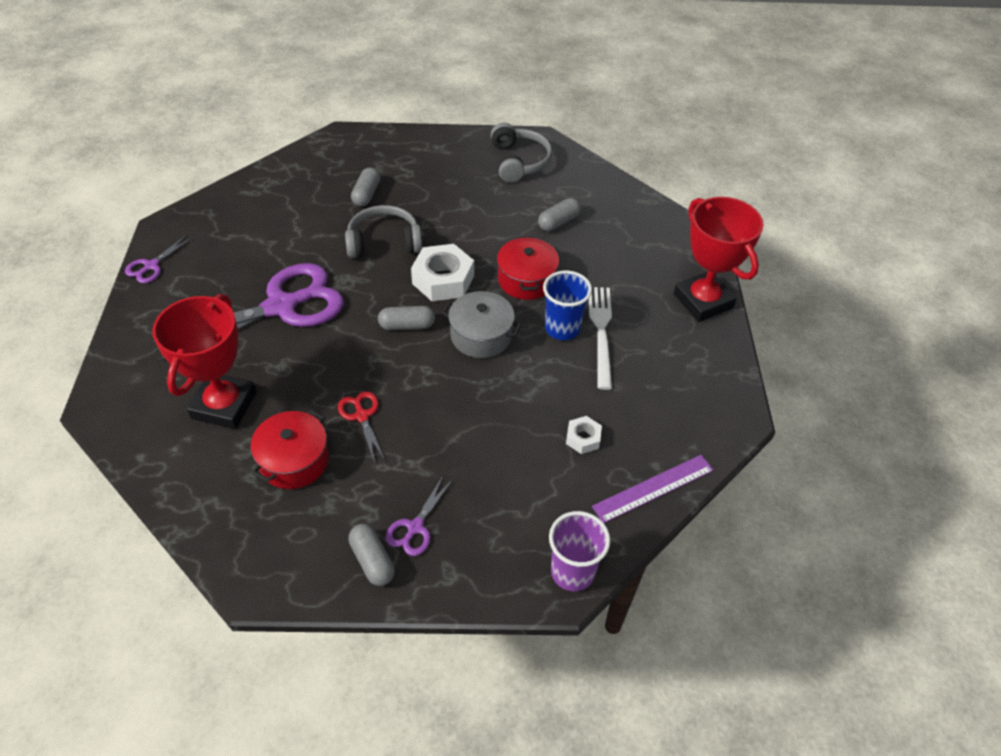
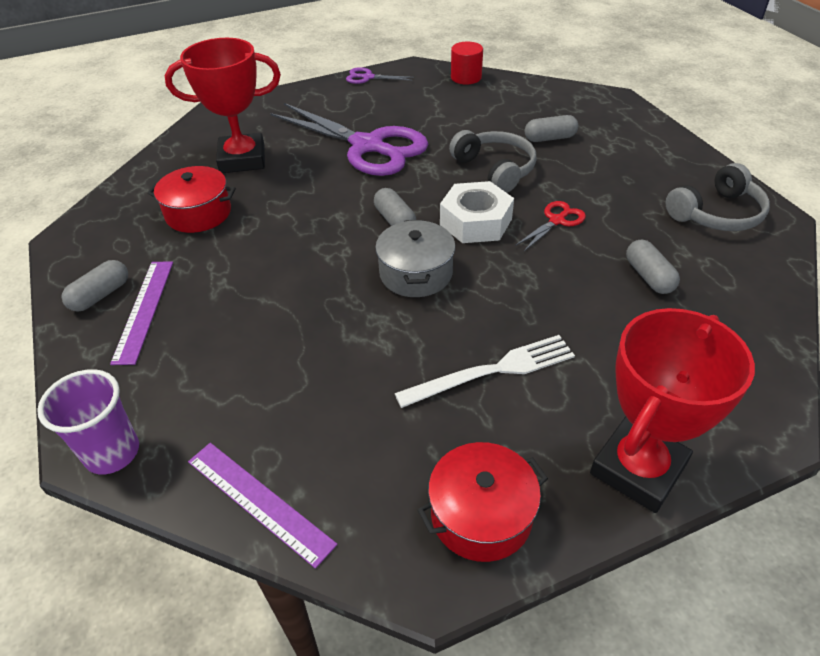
camera: 70 degrees right, 5 degrees down
(222, 201) = (466, 77): none -> red cylinder
(362, 416) = (265, 232): red scissors -> red scissors (557, 221)
(415, 527) = (144, 310): purple scissors -> purple ruler
(526, 280) = (527, 280): red pot -> red pot (481, 515)
(558, 222) = (648, 276): grey capsule -> grey capsule turned 45 degrees clockwise
(562, 328) = (473, 334): blue cup -> none
(583, 438) = (310, 405): white nut -> none

